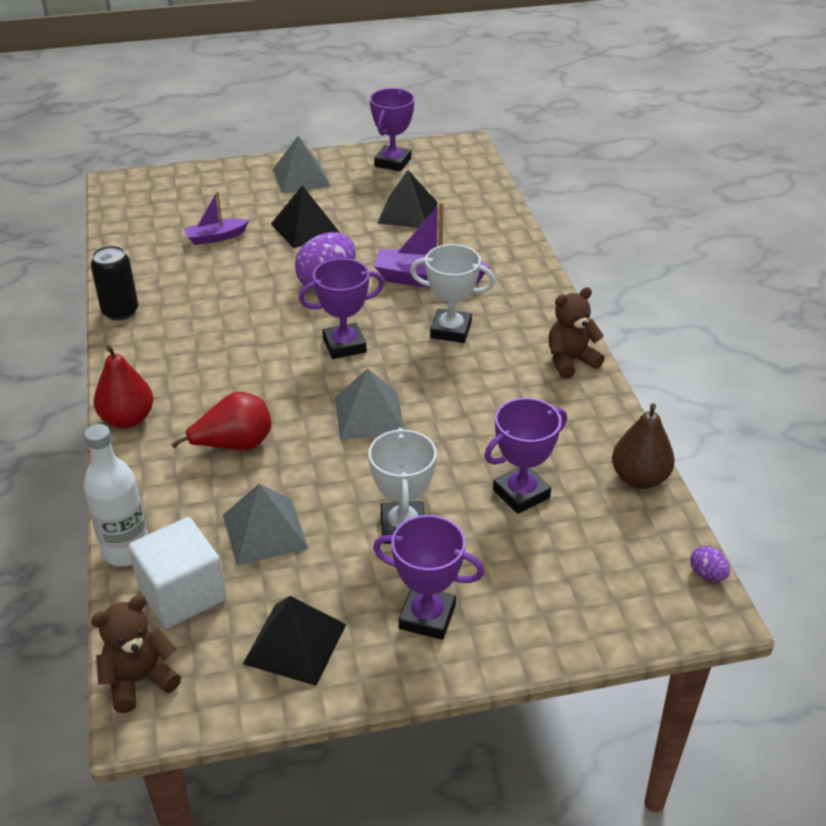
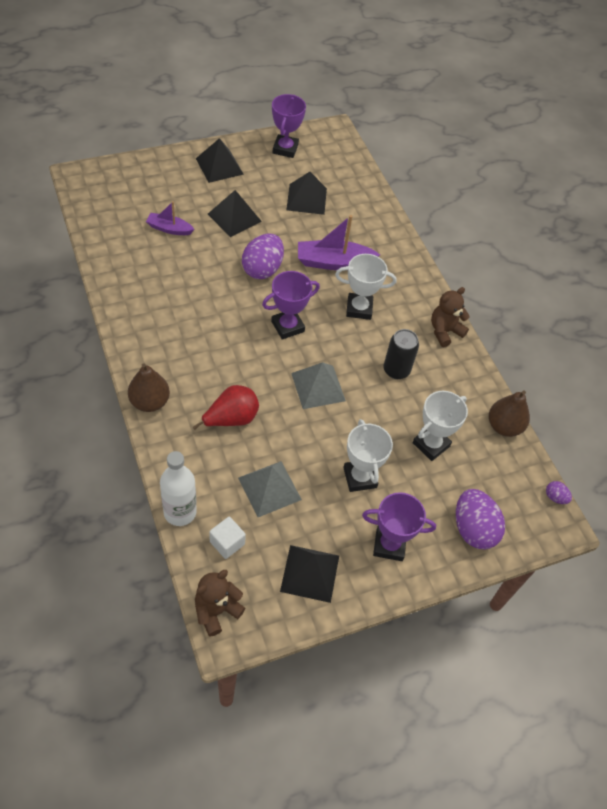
camera: 15 degrees left, 15 degrees up
(120, 311) = (116, 304): black can -> black can (396, 370)
(127, 419) = (149, 402): red pear -> brown pear
(182, 594) = (227, 543): white cube -> white cube, size x0.58
(216, 237) = (169, 229): purple boat -> purple boat turned 45 degrees clockwise
(301, 177) = (219, 166): grey pyramid -> black pyramid
(521, 493) = (431, 444): purple trophy -> white trophy
(565, 606) = (473, 529): none -> purple egg

